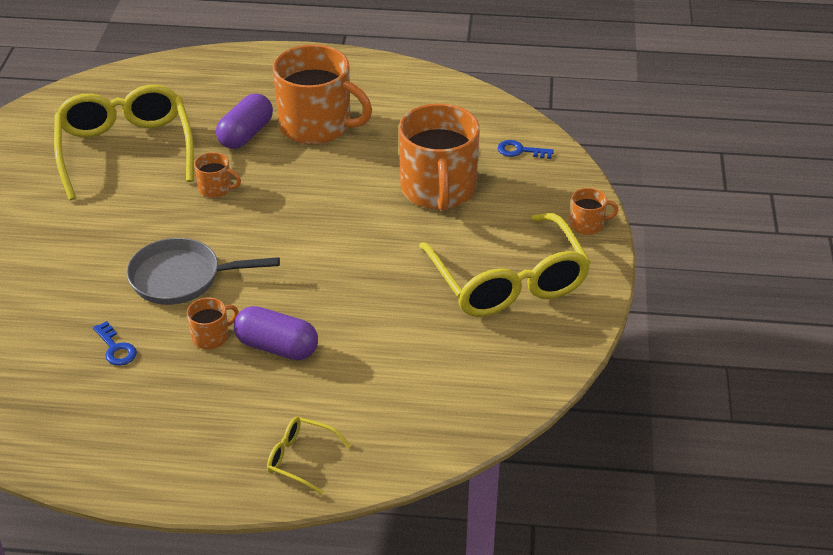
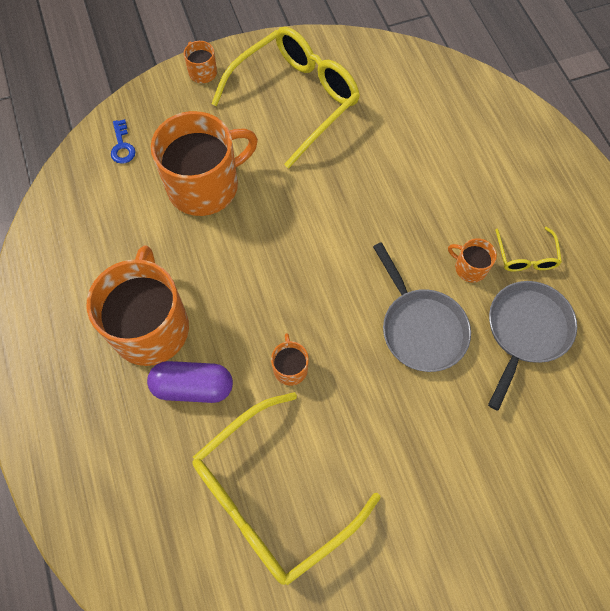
camera: 115 degrees left, 25 degrees up
(115, 348) = (525, 331): blue key -> grey pan
(277, 347) = (451, 216): purple capsule -> none
(301, 459) = (538, 153): yellow glasses -> yellow glasses (526, 256)

